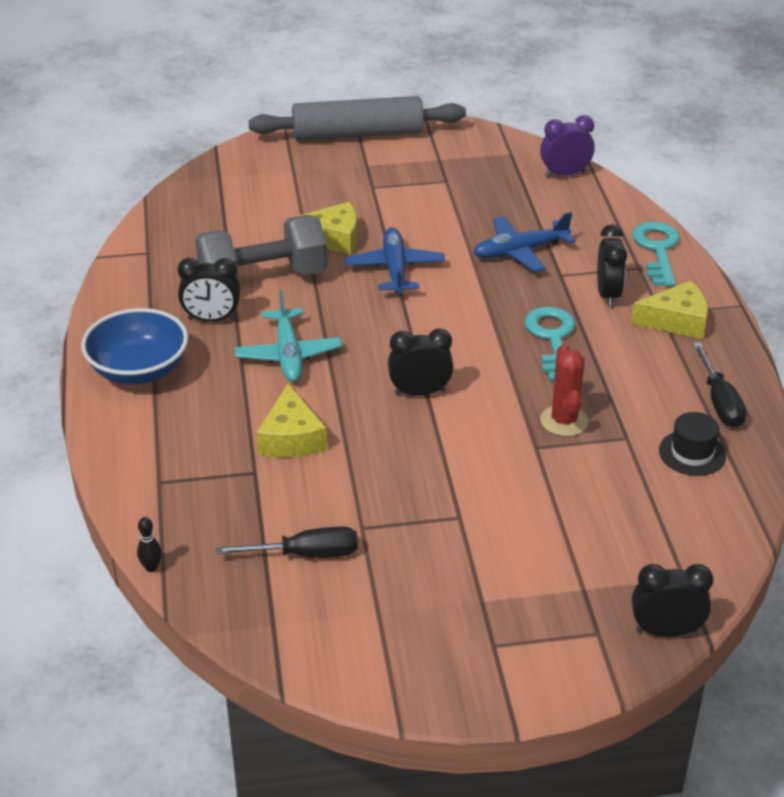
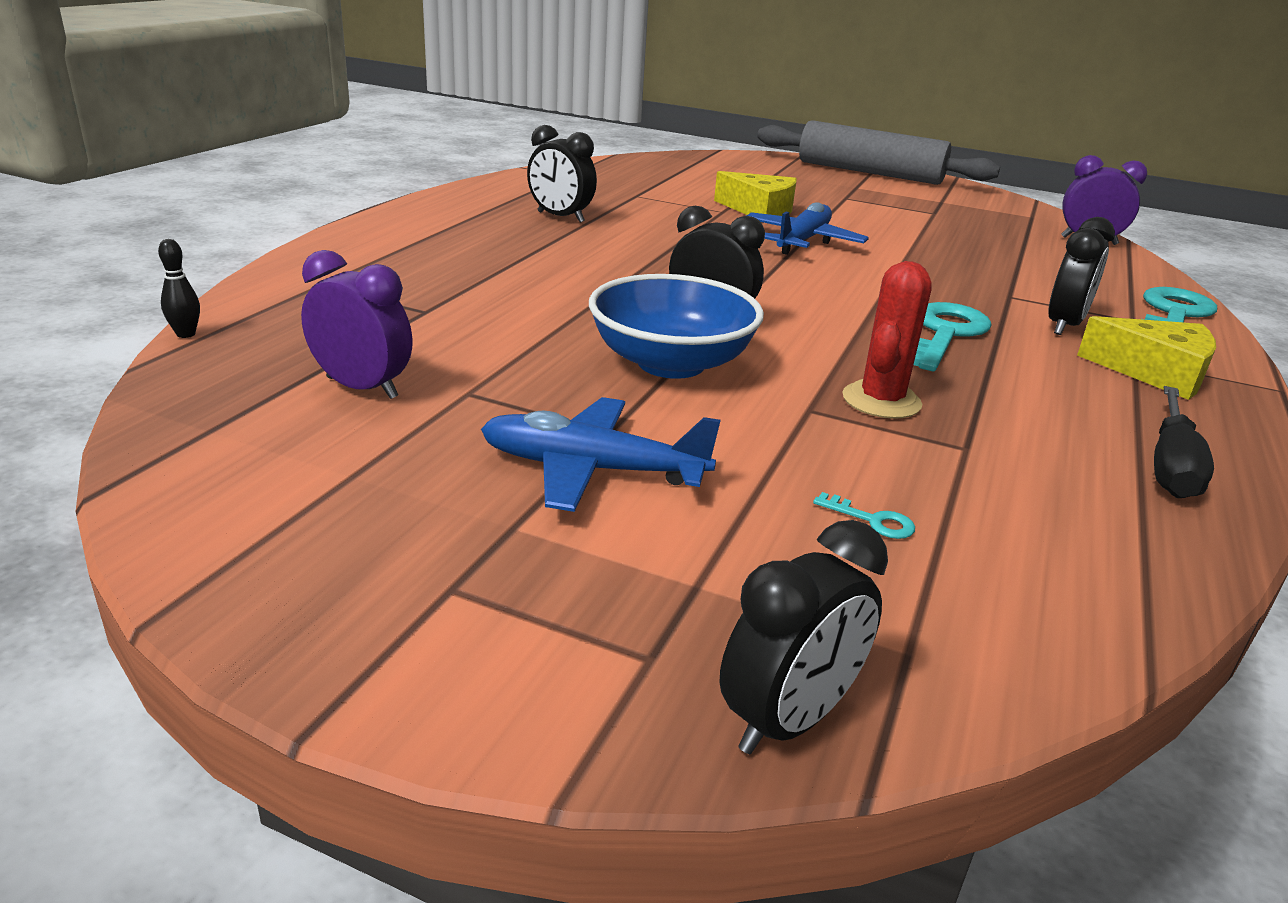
camera: 30 degrees right, 10 degrees down
(138, 370) = (438, 222): blue bowl -> blue bowl (671, 363)
(263, 279) = (651, 212): grey dumbbell -> none
(288, 354) = (600, 255): turquoise plane -> none
(291, 438) = (508, 302): yellow cheese -> none
(306, 554) = (362, 388): black screwdriver -> purple clock
(520, 252) = (972, 269): blue plane -> blue plane (592, 469)
(621, 512) = (872, 520): none -> turquoise key
(666, 631) = (788, 720): black clock -> black clock turned 105 degrees clockwise
(692, 453) = (1071, 501): black hat -> none

